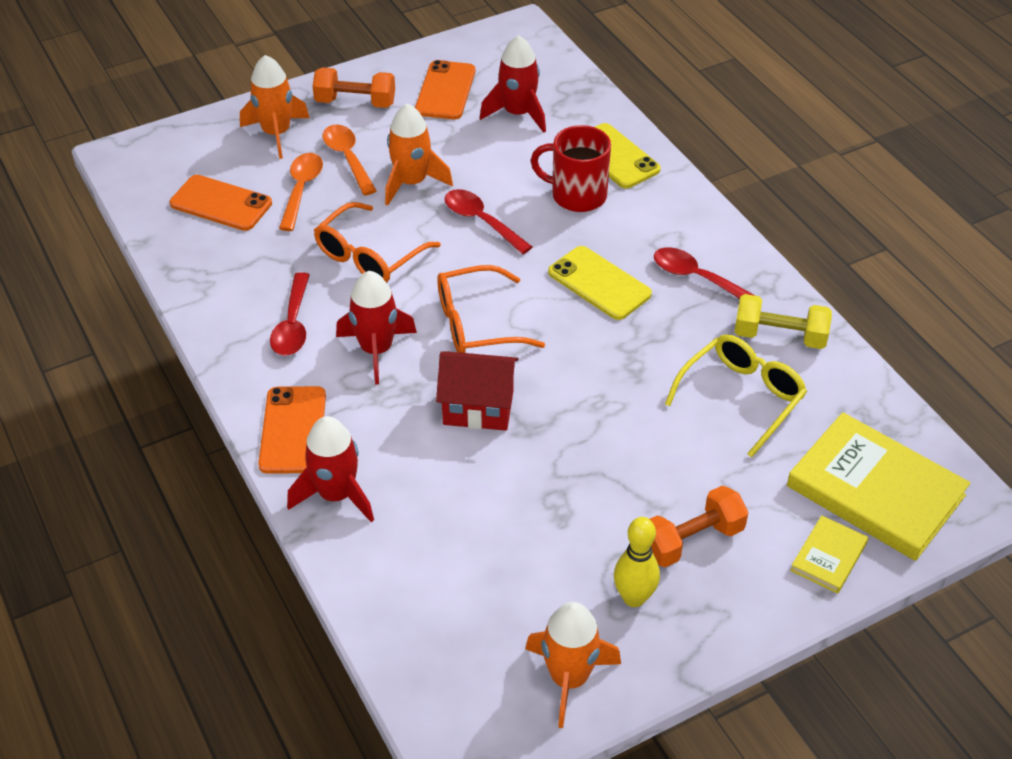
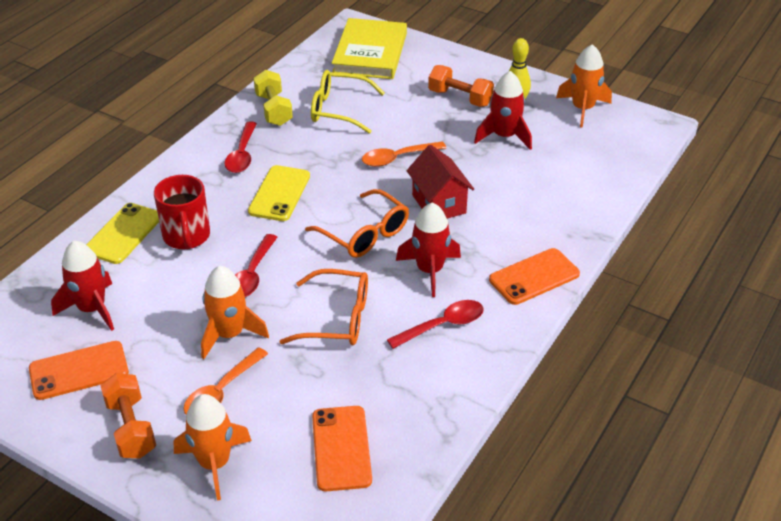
camera: 120 degrees left, 5 degrees down
(301, 189) = (284, 401): orange spoon -> orange spoon (397, 158)
(336, 495) = (562, 234): red rocket -> red rocket (504, 136)
(828, 557) = (428, 56): yellow book -> none

